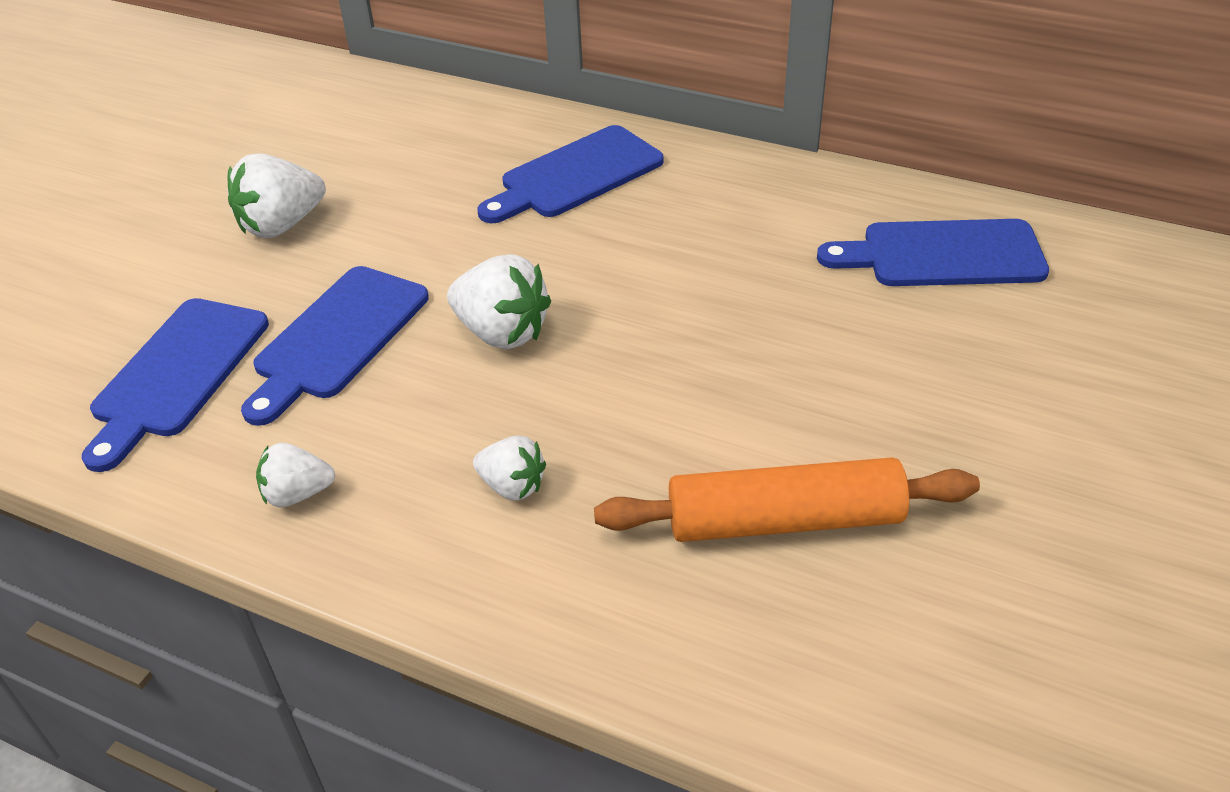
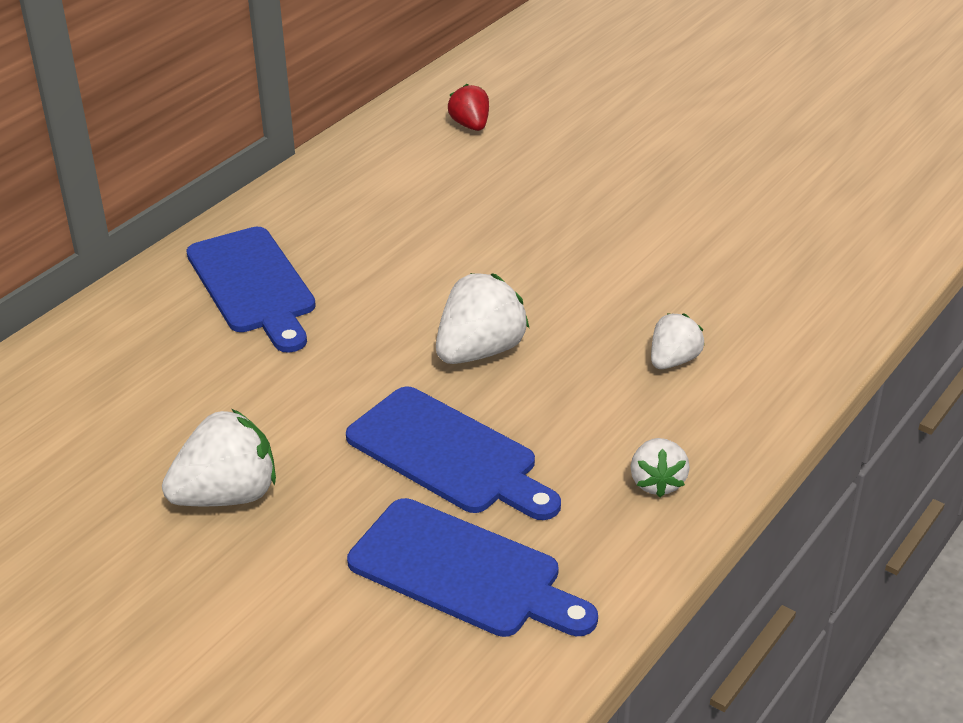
camera: 80 degrees left, 5 degrees down
(281, 225) = (227, 495): white strawberry -> white strawberry turned 90 degrees counterclockwise
(784, 521) = (733, 242): orange rolling pin -> none
(943, 255) = (470, 125): blue cutting board -> red strawberry

